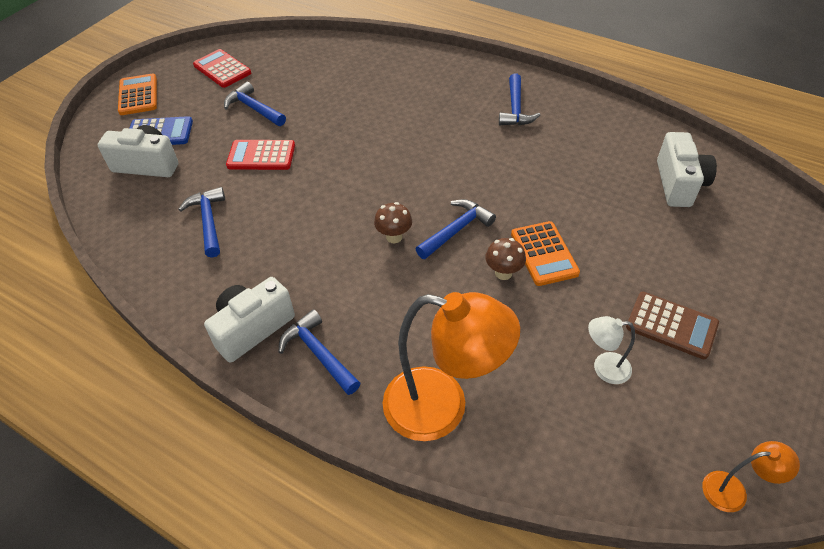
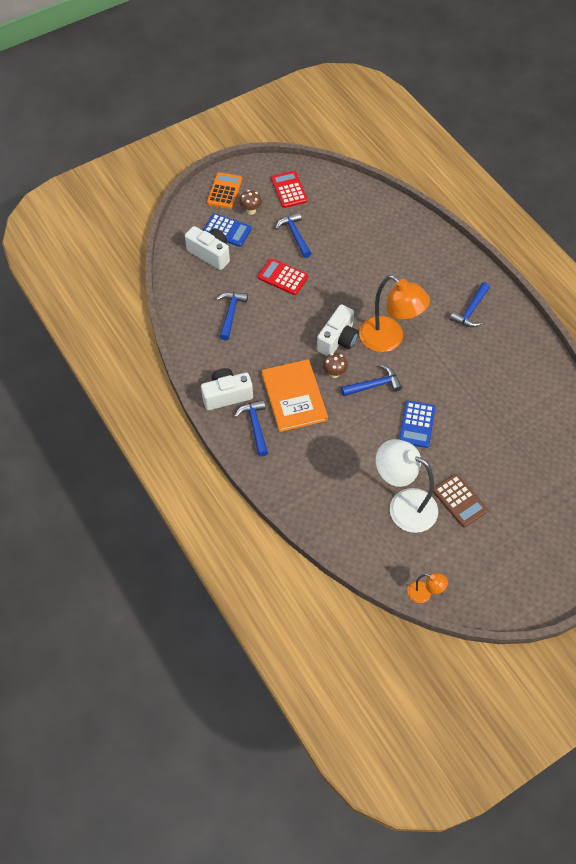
camera: 25 degrees right, 10 degrees up
(355, 288) = (294, 396): none -> orange book
(442, 407) = (304, 485): orange lamp -> orange lamp (388, 340)
(503, 273) = (384, 425): brown mushroom -> brown mushroom (251, 211)
(544, 254) = (416, 424): orange calculator -> blue calculator
(604, 368) = (403, 505): white lamp -> white lamp, size x2.16
(679, 184) = (538, 416): white camera -> white camera (338, 340)

